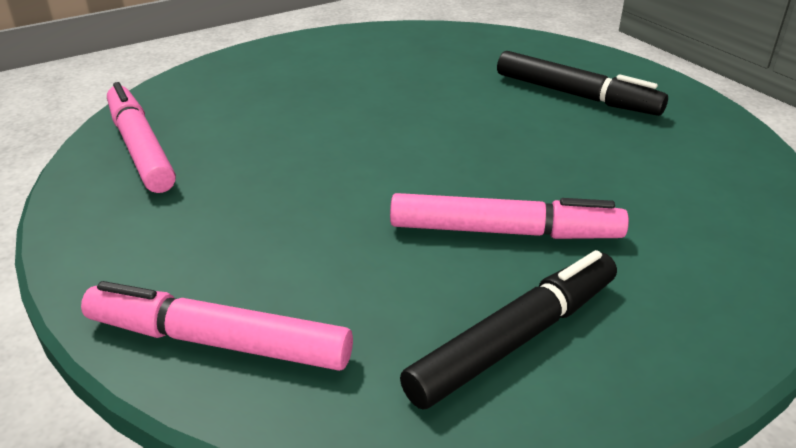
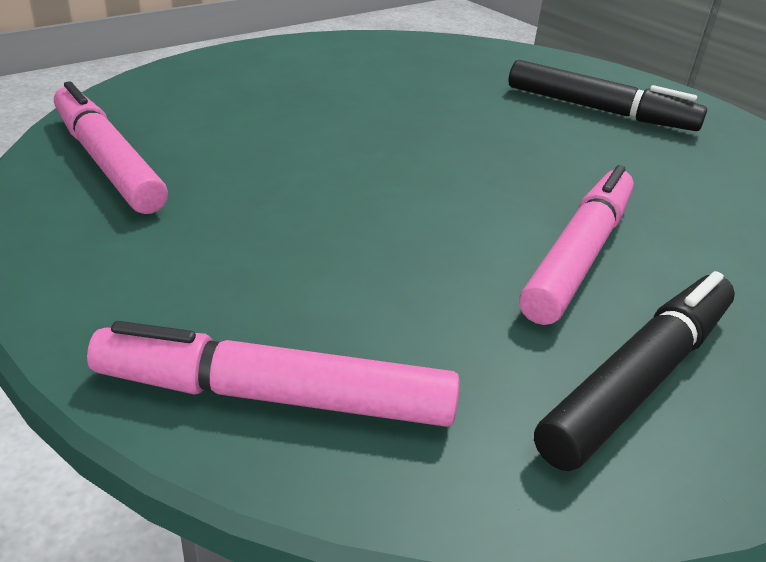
camera: 10 degrees left, 0 degrees up
(504, 232) = (579, 255): pink marker -> pink marker turned 60 degrees counterclockwise

